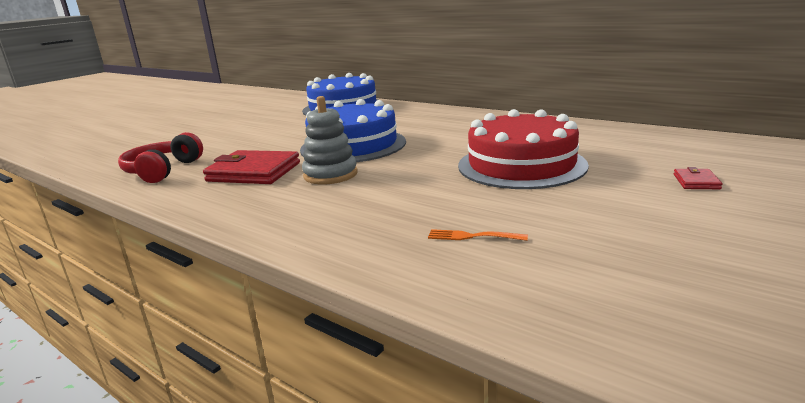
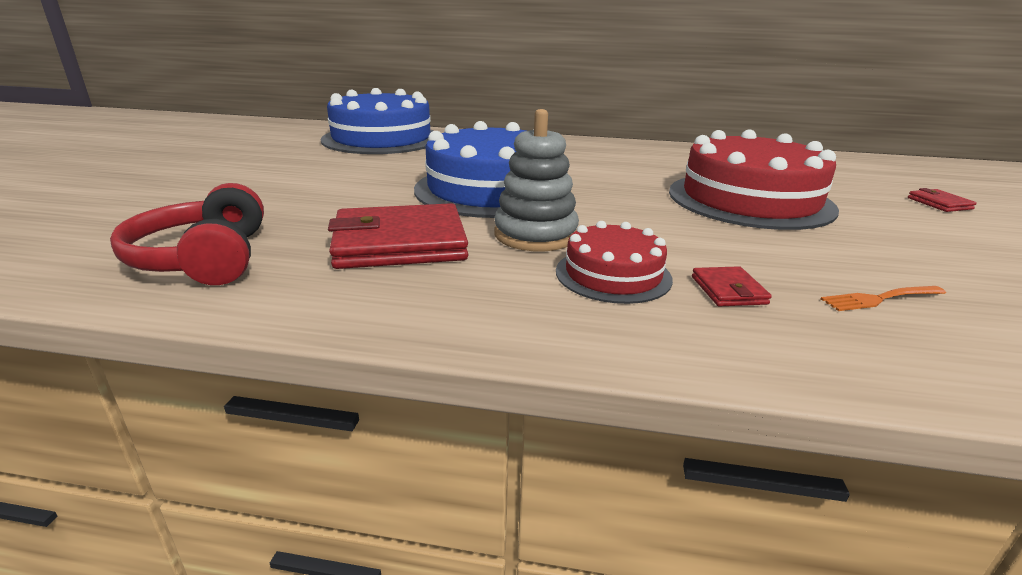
camera: 30 degrees left, 5 degrees up
(333, 201) = (613, 275): none -> red cake
(383, 218) = (728, 290): none -> red wallet

